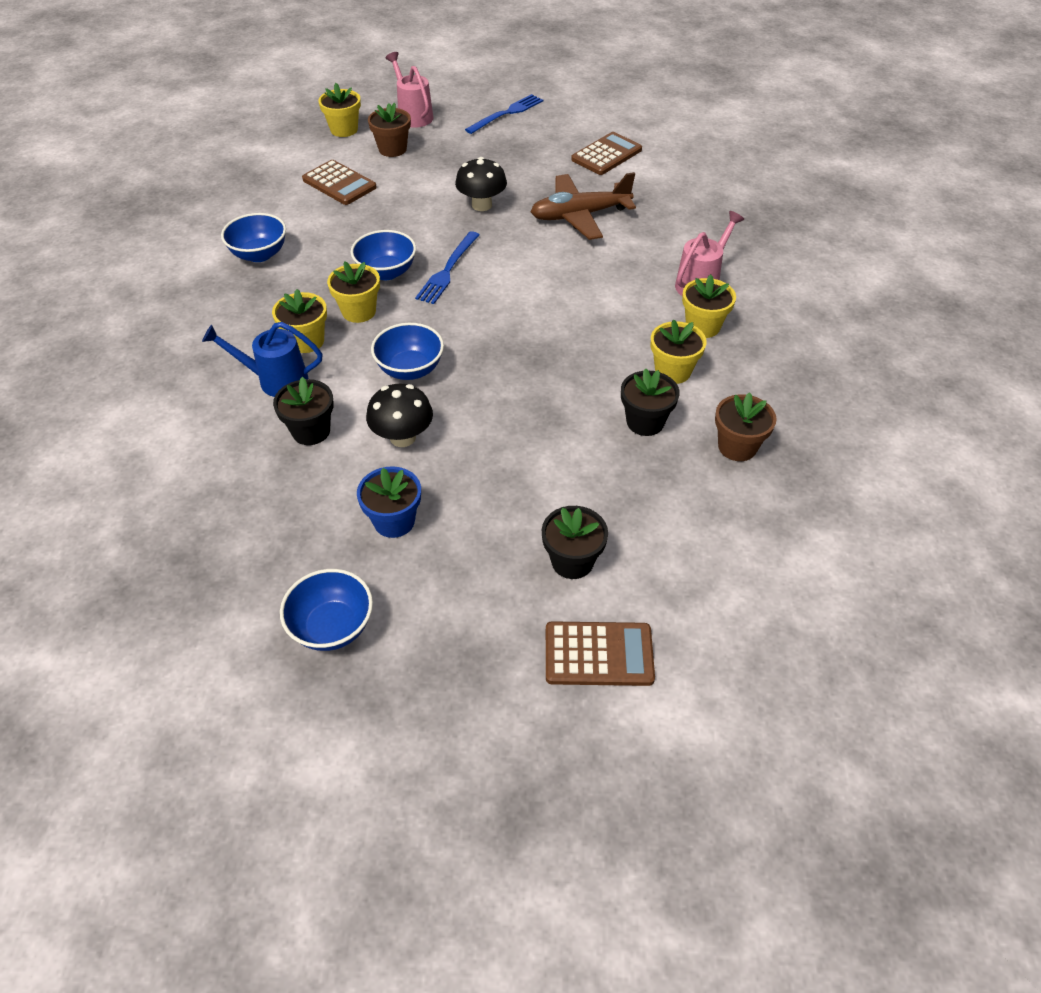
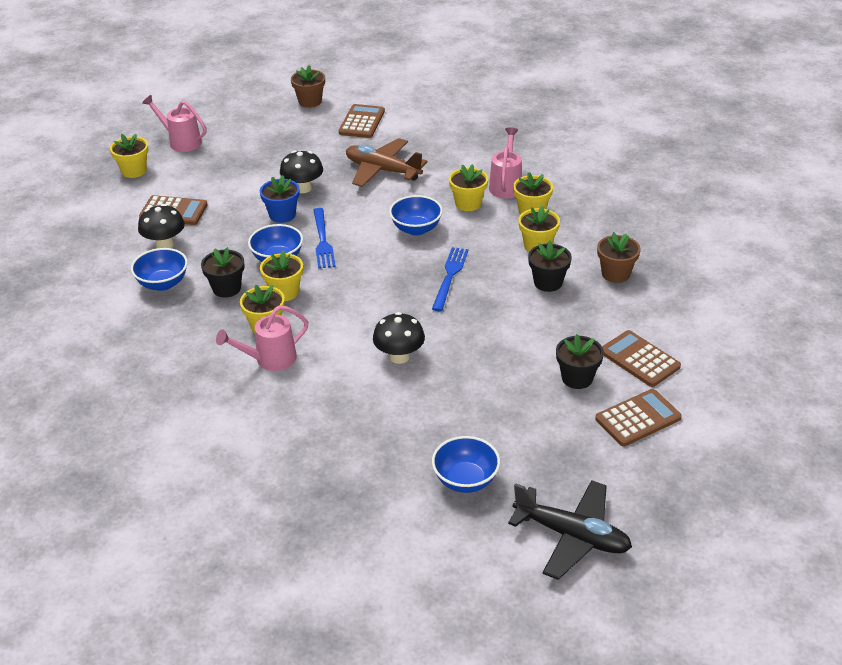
camera: 30 degrees left, 10 degrees down
(275, 380) = (269, 360): blue watering can -> pink watering can
(300, 214) = (165, 244): none -> black mushroom
(311, 431) = (331, 379): black flower pot -> black flower pot (226, 288)
(380, 772) = (572, 536): none -> black plane
(392, 149) = (191, 172): brown flower pot -> brown flower pot (310, 101)
(394, 521) = (444, 406): blue flower pot -> blue flower pot (282, 215)
(410, 369) = (361, 314): blue bowl -> blue bowl (416, 229)
(507, 113) = (256, 116): blue fork -> blue fork (450, 276)
(580, 215) = (382, 170): brown plane -> brown plane turned 75 degrees clockwise
(638, 288) = (468, 204): none -> yellow flower pot
(670, 574) = (639, 359): none -> brown calculator

